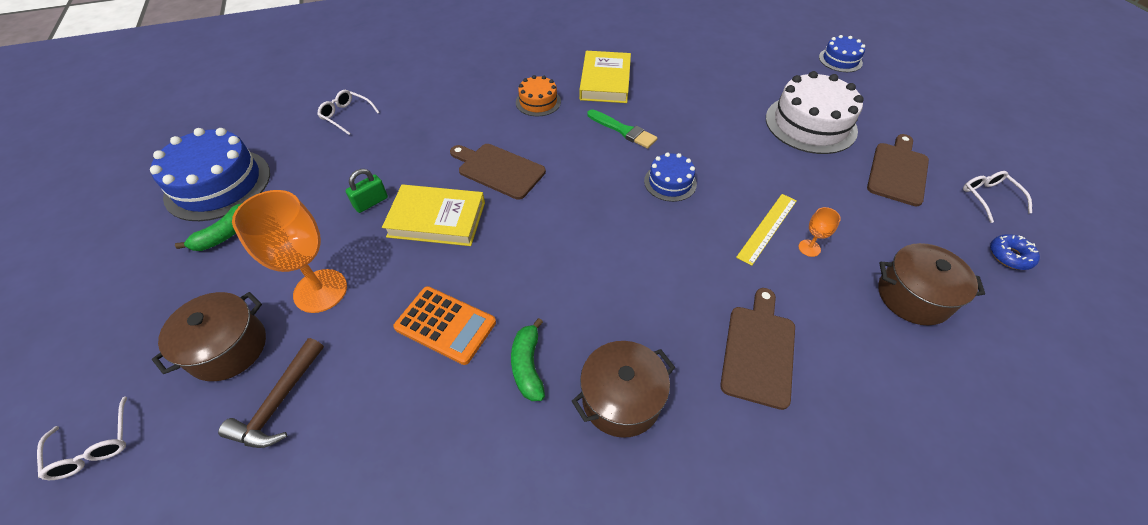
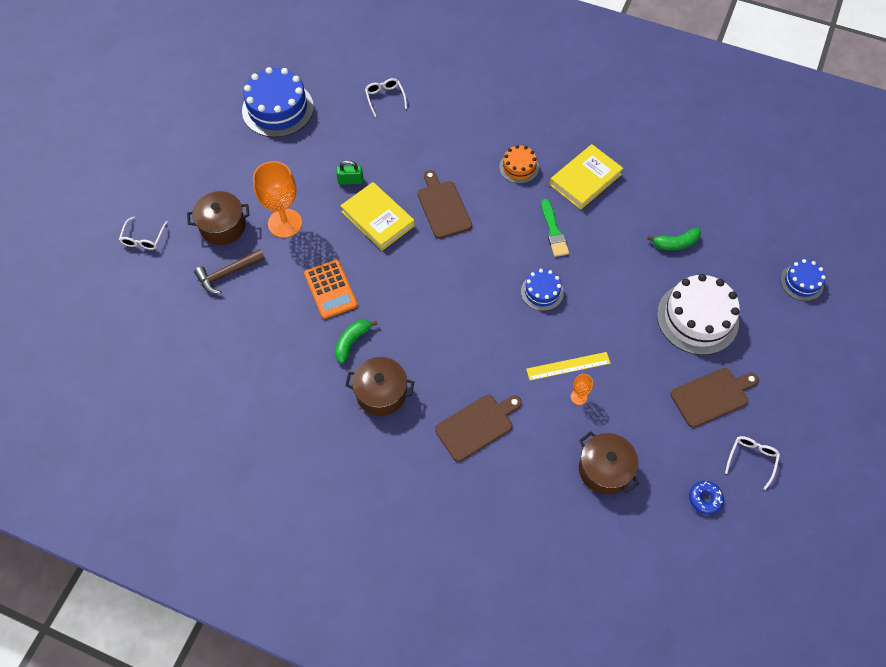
camera: 40 degrees right, 10 degrees up
(225, 234) = (261, 150): green banana -> green banana (675, 243)

